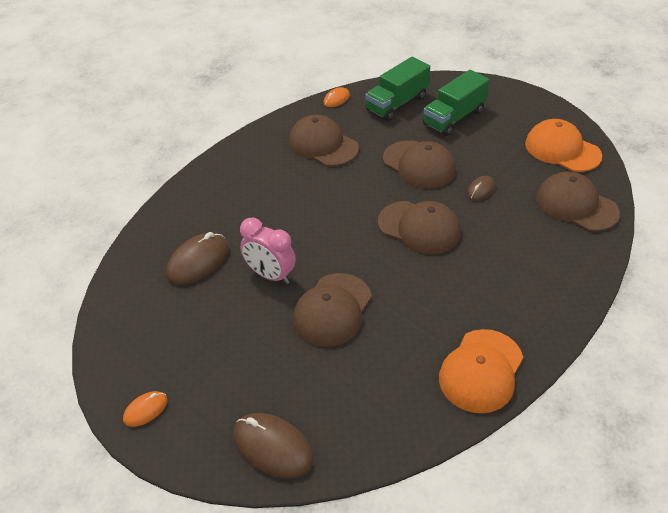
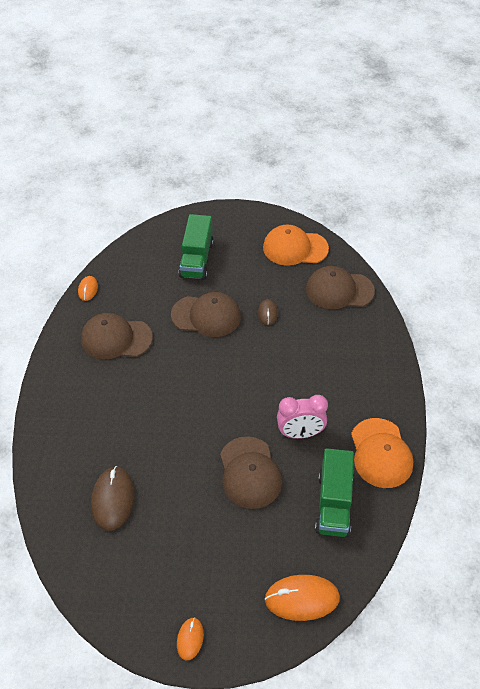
camera: 40 degrees left, 5 degrees up
(270, 275) = (180, 475): pink clock -> pink clock (300, 434)
(273, 447) = (302, 599): brown mouse -> orange mouse
(397, 103) = (141, 268): green truck -> green truck (333, 503)
(419, 227) = (252, 369): brown cap -> none

